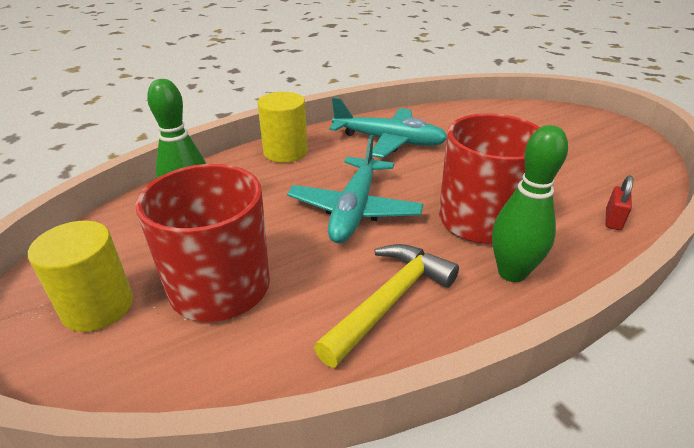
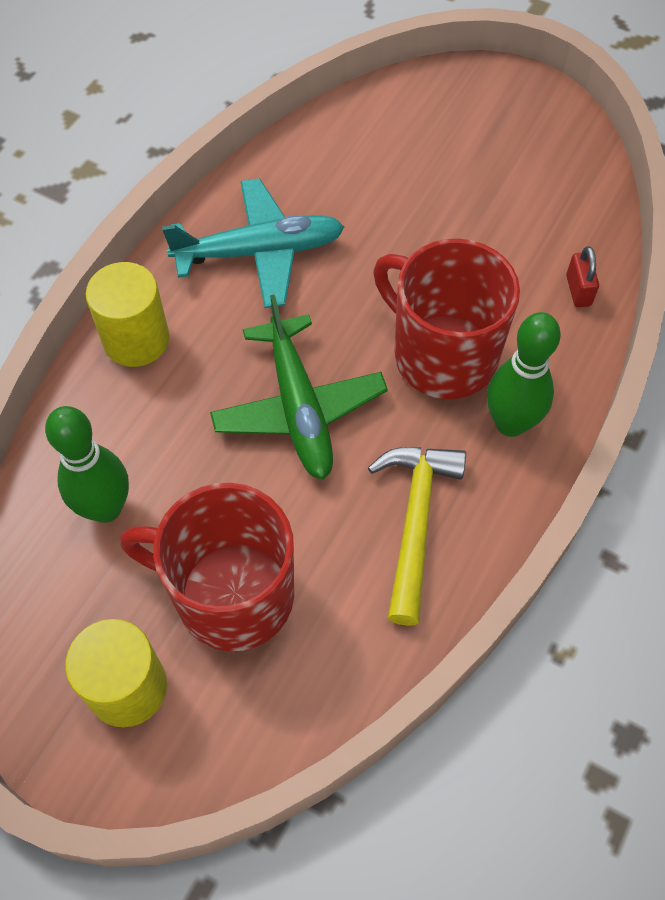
camera: 30 degrees left, 25 degrees up
(354, 210) = (299, 408): turquoise plane -> green plane

